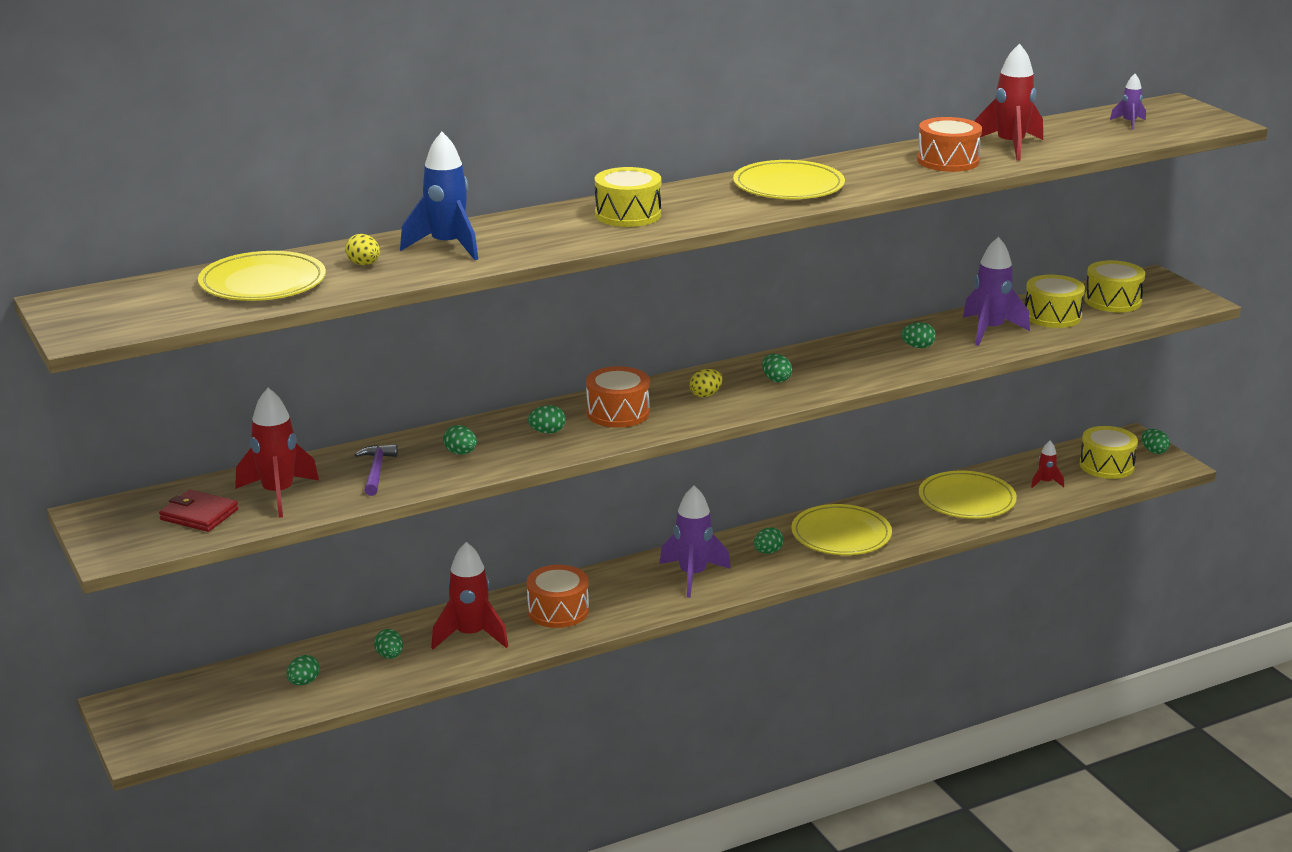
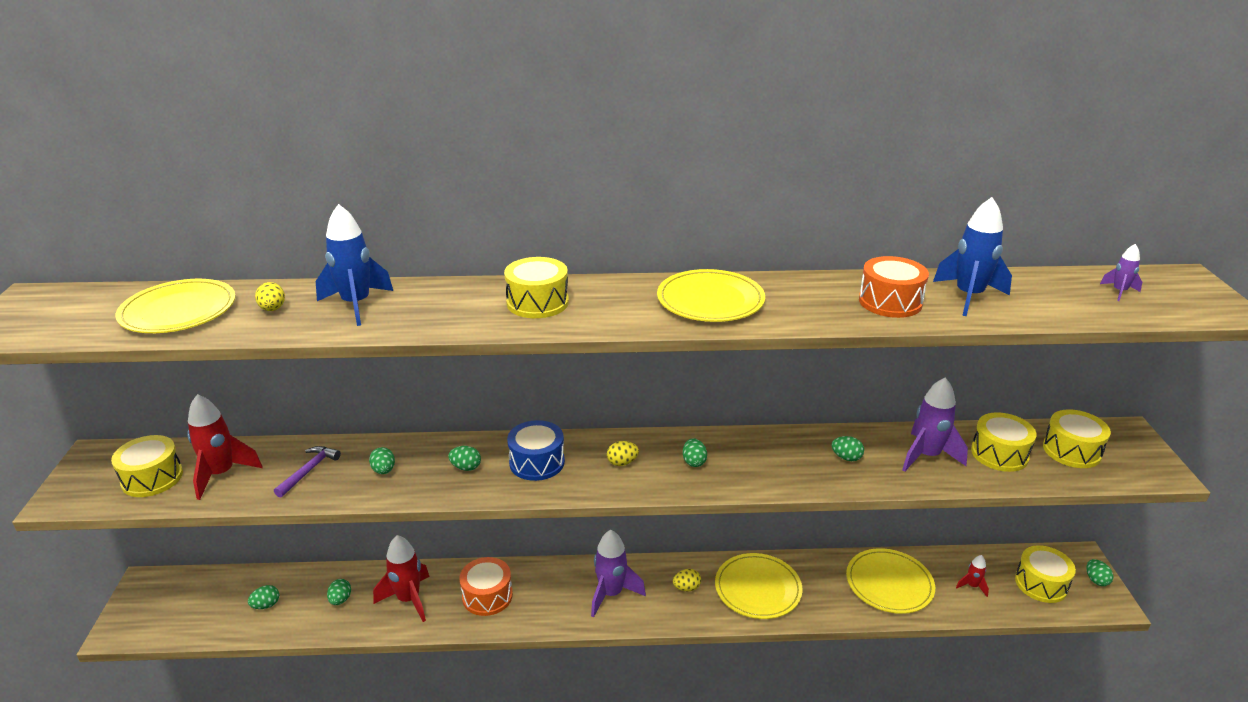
camera: 25 degrees right, 5 degrees up
(199, 515) = (152, 478): red wallet -> yellow drum
(618, 413) = (537, 462): orange drum -> blue drum
(768, 552) = (686, 588): green egg -> yellow egg
(1010, 146) = (968, 297): red rocket -> blue rocket

